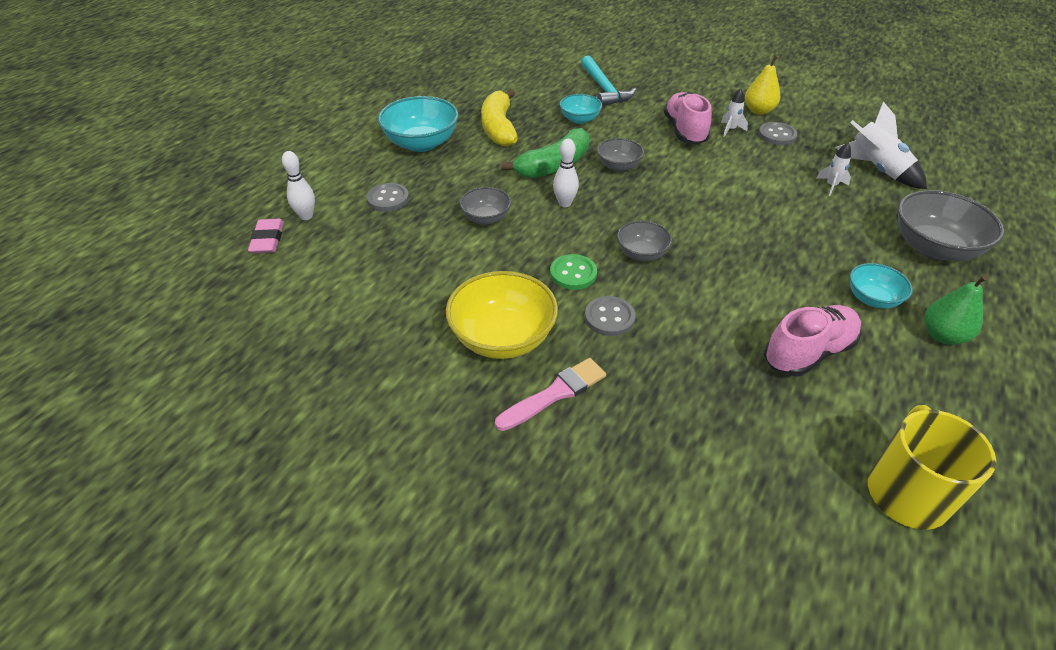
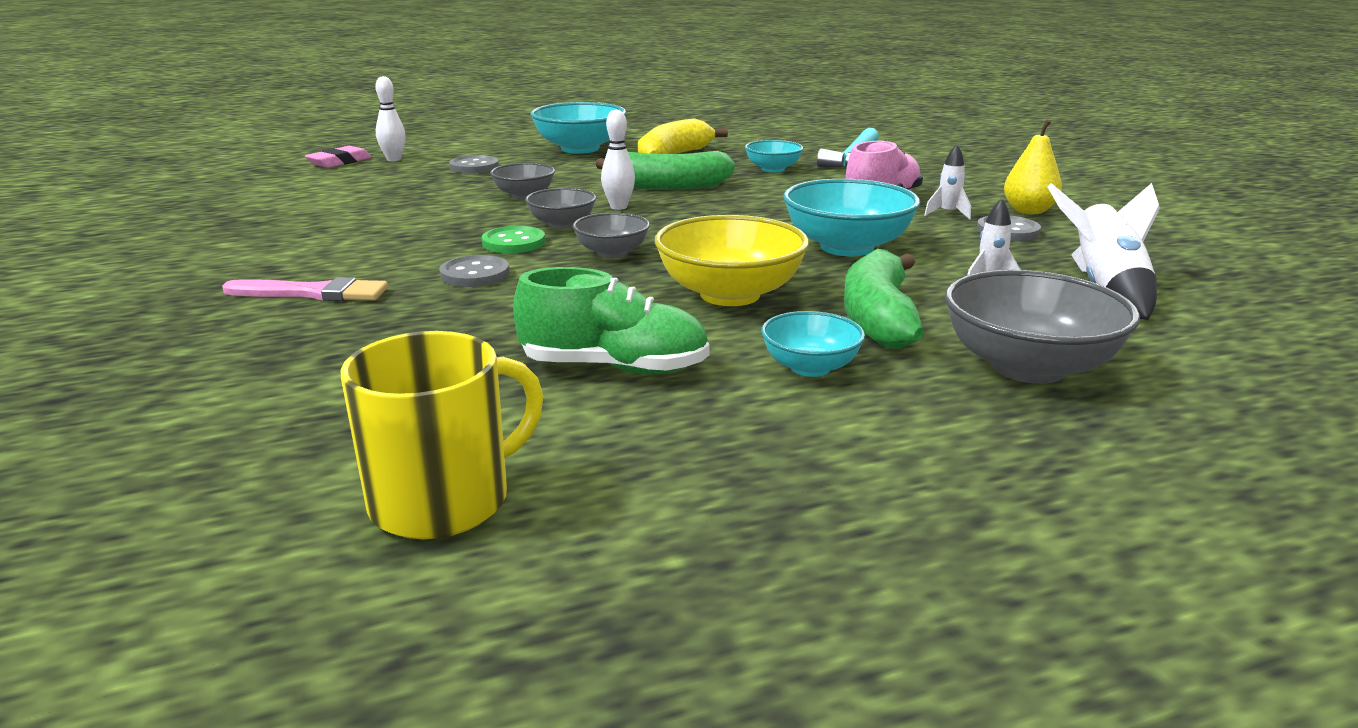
camera: 40 degrees right, 20 degrees down
(503, 338) = (359, 253): yellow bowl -> yellow bowl (730, 294)
(618, 166) = (737, 202): grey bowl -> grey bowl (562, 224)
(737, 186) = (847, 247): none -> turquoise bowl
(808, 352) = (614, 368): pink shoe -> green shoe
(838, 243) = (878, 318): none -> green banana
(942, 335) = (837, 429): green pear -> none

